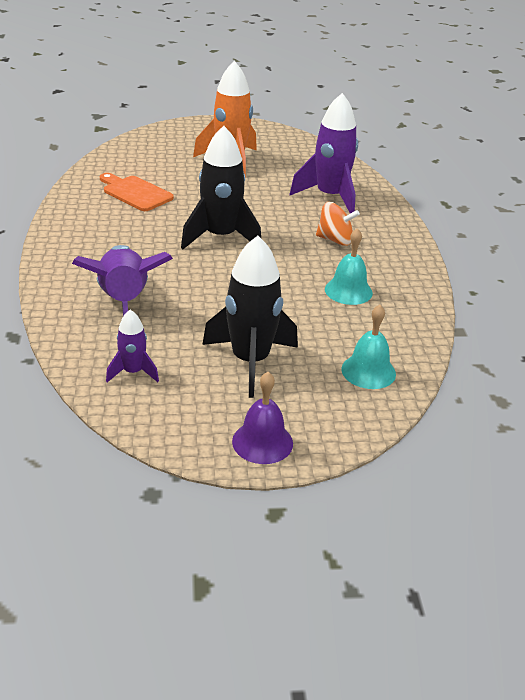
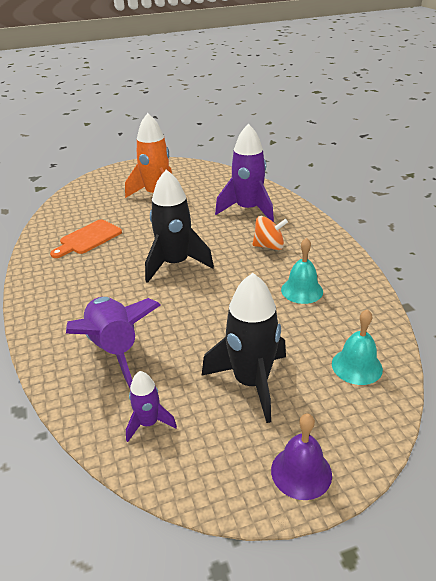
camera: 10 degrees left, 0 degrees up
(135, 193) = (88, 238): orange cutting board -> orange cutting board turned 75 degrees counterclockwise

